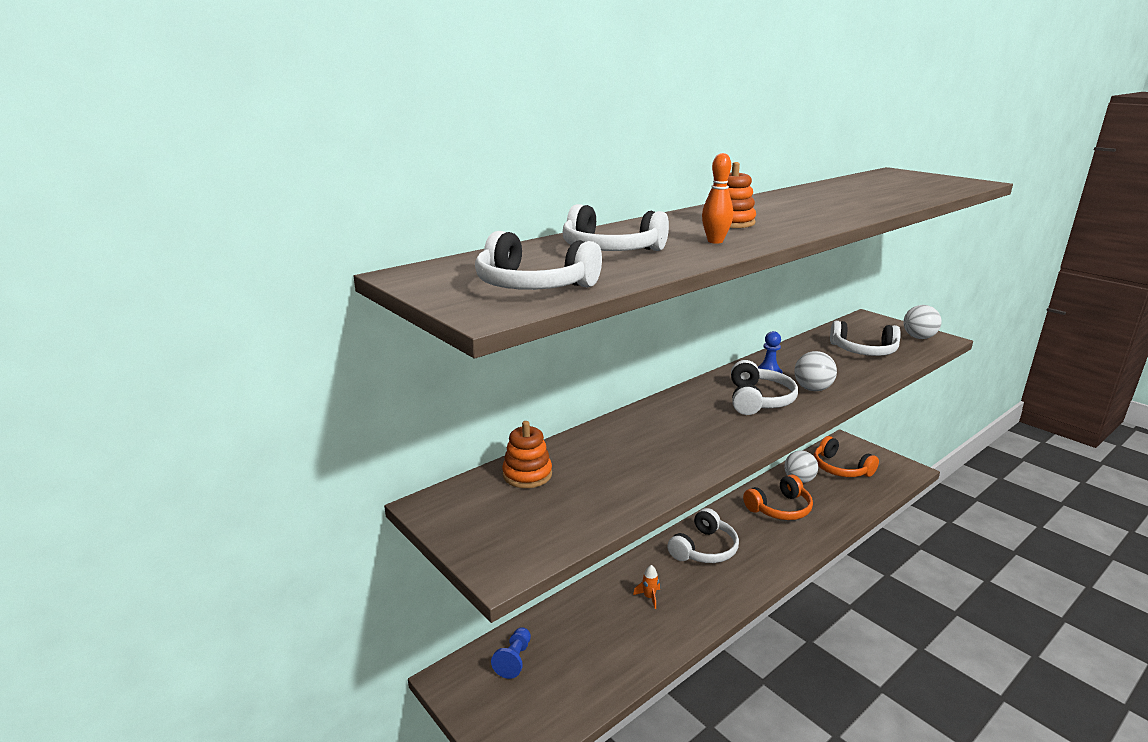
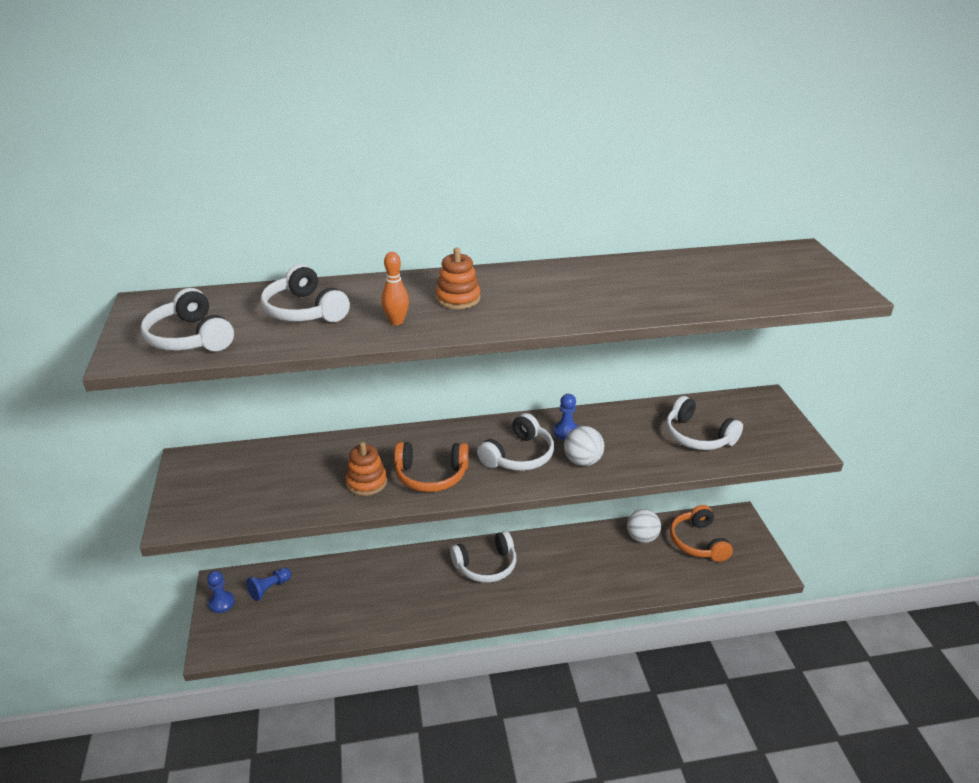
camera: 30 degrees right, 10 degrees up
(472, 699) = (221, 603): none -> blue pawn
(527, 474) = (267, 459): orange stacking toy -> orange stacking toy (366, 482)
(649, 597) = (402, 586): orange rocket -> none
(780, 508) = (591, 557): orange headphones -> orange headphones (431, 475)
(918, 337) = (783, 439): white ball -> none

